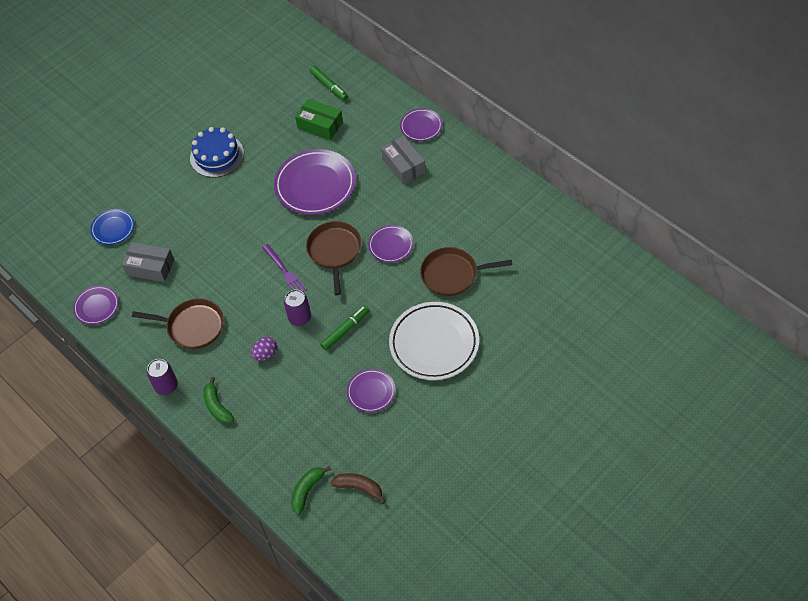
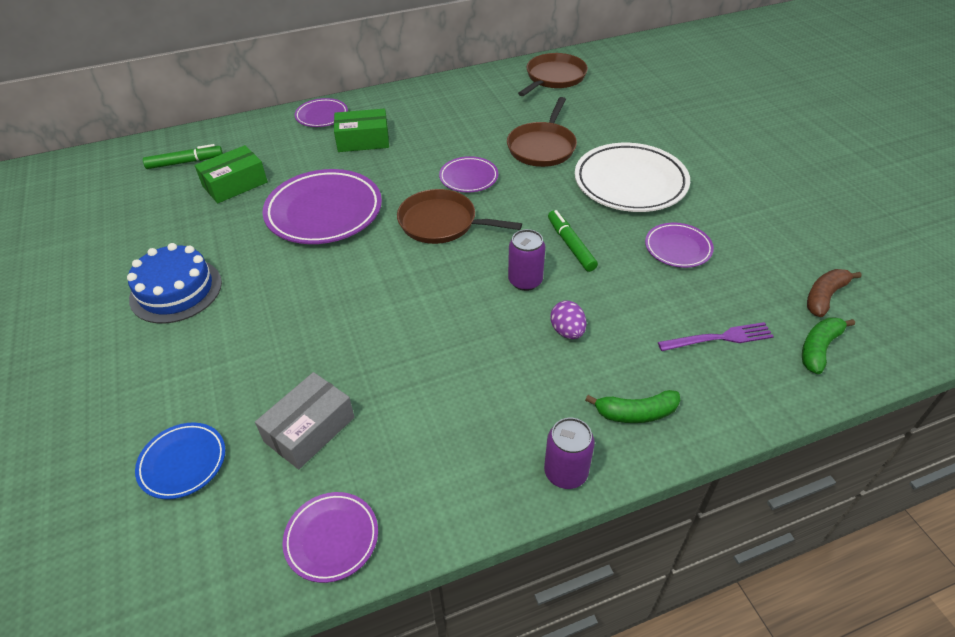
camera: 70 degrees left, 10 degrees down
(192, 326) = (467, 404): brown pan -> brown pan (554, 77)
(284, 271) = (438, 275): purple fork -> purple fork (719, 338)
(307, 490) = (819, 348): green banana -> green banana turned 75 degrees clockwise
(403, 165) = (363, 140): grey box -> green box

